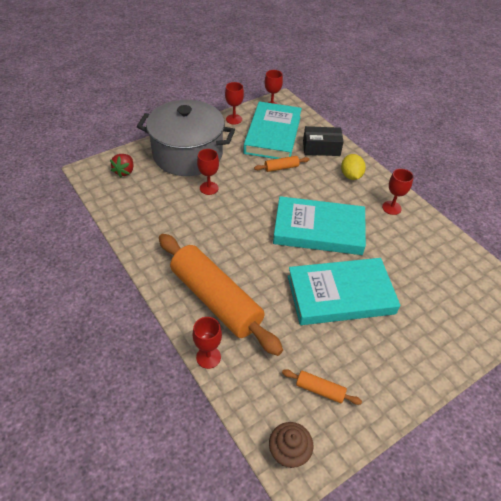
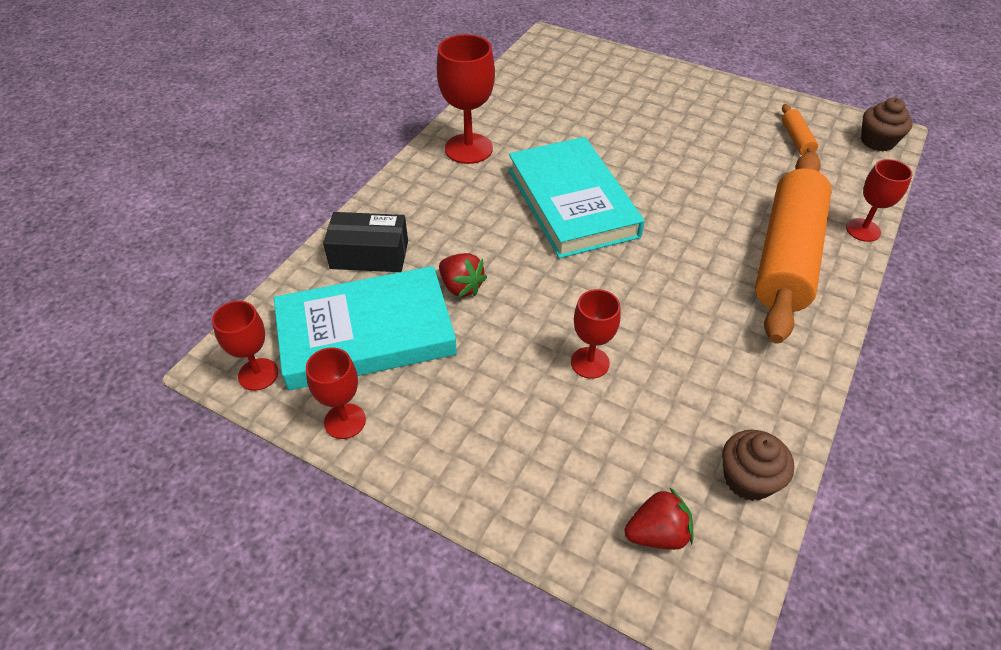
camera: 115 degrees left, 0 degrees up
(119, 205) = (748, 479): none -> brown cupcake
(188, 154) = (520, 445): grey pot -> none
(281, 168) = (461, 287): orange rolling pin -> red strawberry
(321, 148) = (369, 254): black box -> black box turned 60 degrees counterclockwise
(340, 295) = (664, 156): turquoise book -> none
(351, 176) = (424, 202): yellow lemon -> none
(391, 208) = (468, 149): red goblet -> red goblet, size x1.62

